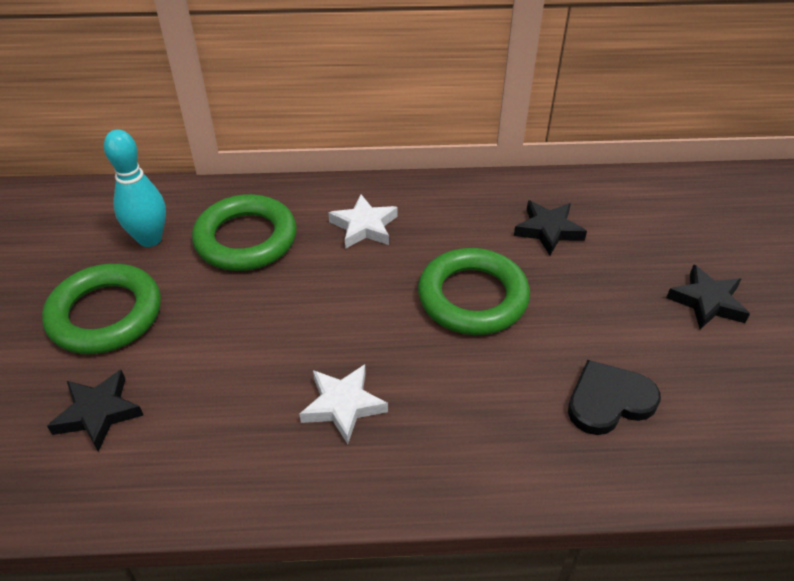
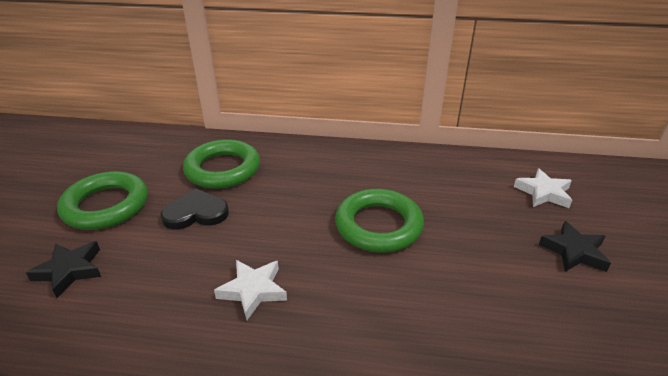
camera: 10 degrees right, 10 degrees down
(150, 239) = (157, 162): turquoise bowling pin -> none
(364, 226) = (310, 170): white star -> white star (543, 193)
(548, 230) = (449, 186): black star -> none
(609, 400) = (475, 317): black heart -> black heart (196, 213)

